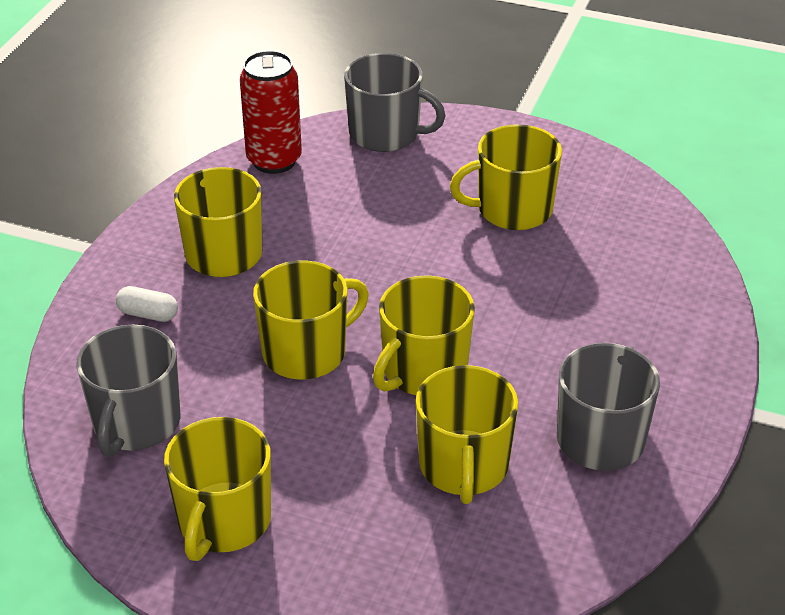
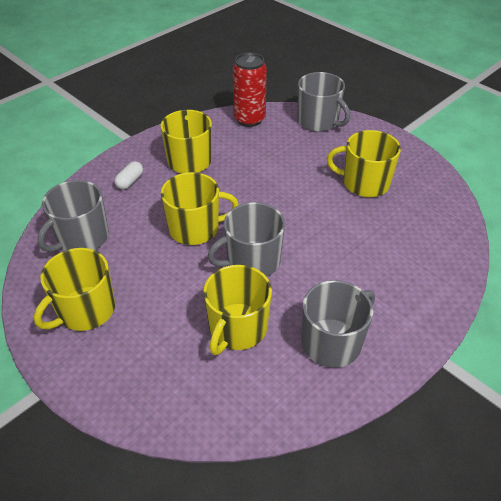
camera: 25 degrees right, 5 degrees up
(148, 314) = (130, 181): white capsule -> white capsule turned 75 degrees clockwise
(423, 371) = (252, 261): yellow mug -> grey mug

